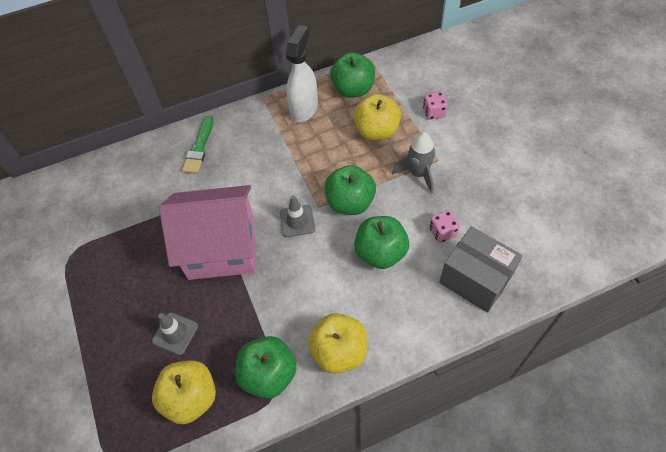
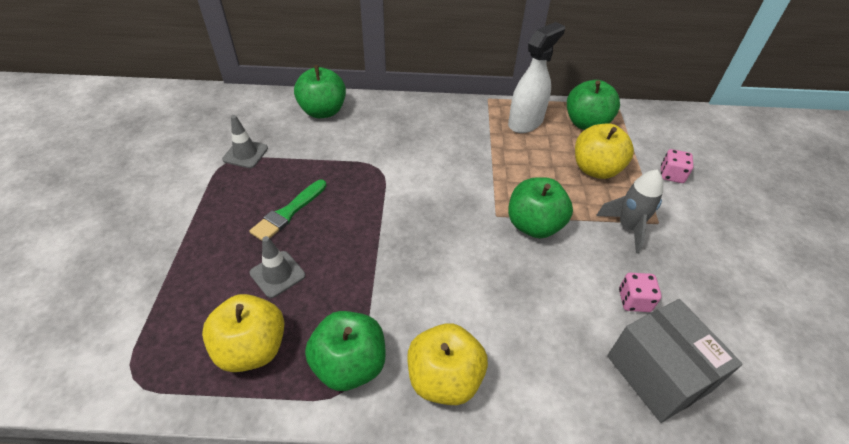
camera: 20 degrees right, 10 degrees down
(199, 148) = (402, 118): green brush -> green brush (288, 212)
(222, 248) = (373, 213): pink house -> none
(297, 221) = (466, 220): grey traffic cone -> grey traffic cone (245, 154)
(380, 253) = (546, 291): green apple -> green apple (323, 111)

